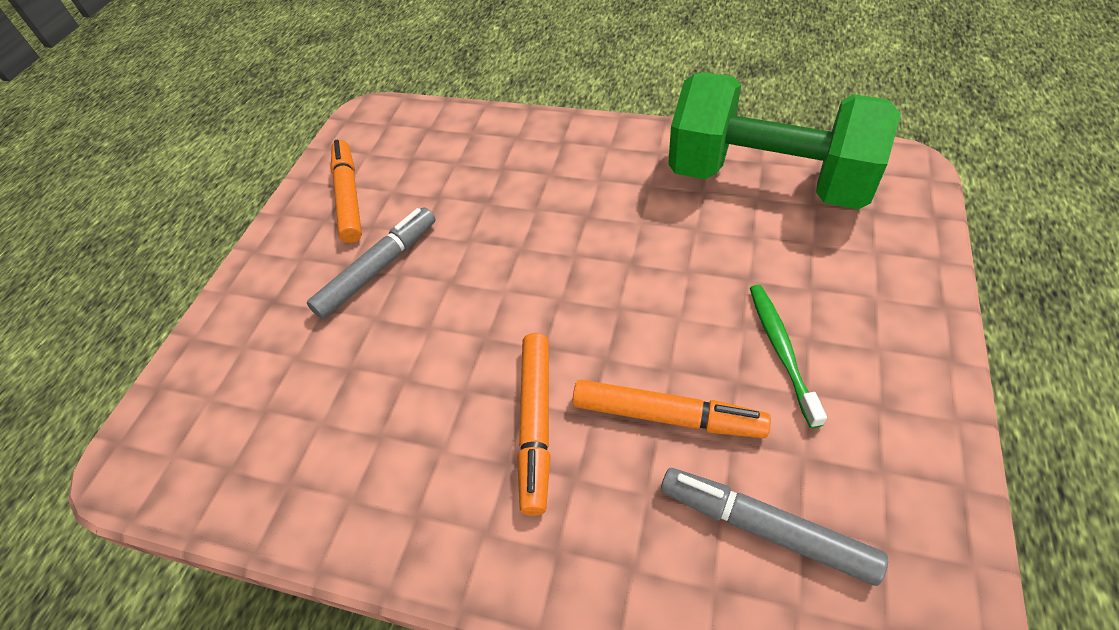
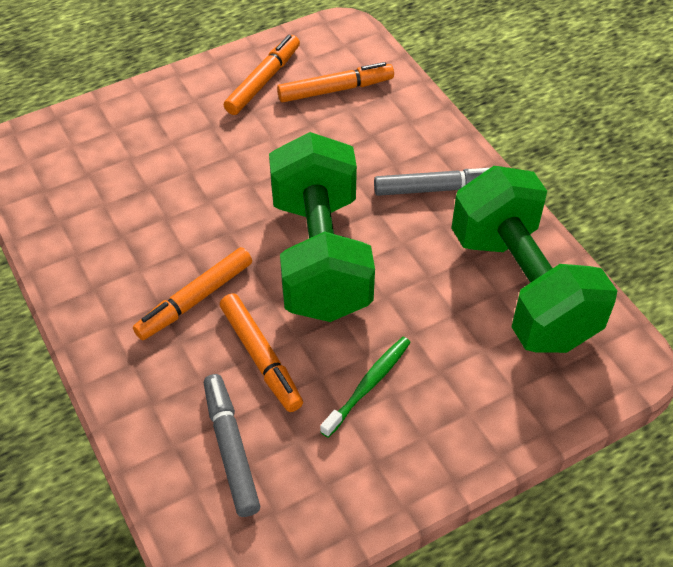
camera: 40 degrees right, 0 degrees up
(378, 268) = (225, 142): grey marker -> grey marker (437, 189)
(424, 158) = (335, 89): none -> orange marker
(592, 286) = (320, 256): none -> green dumbbell

